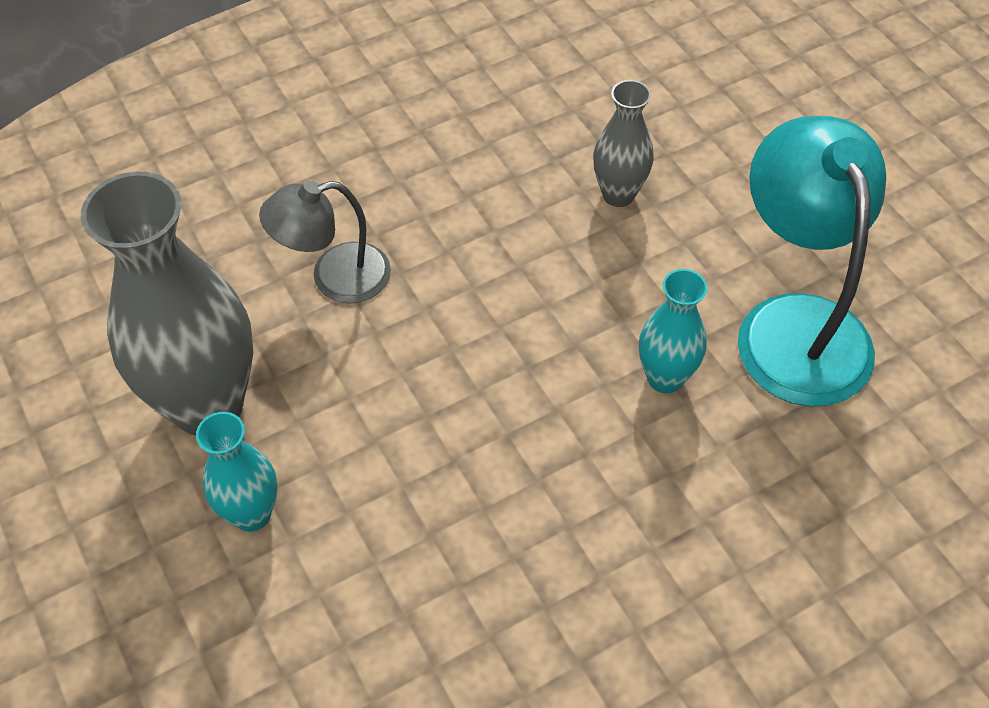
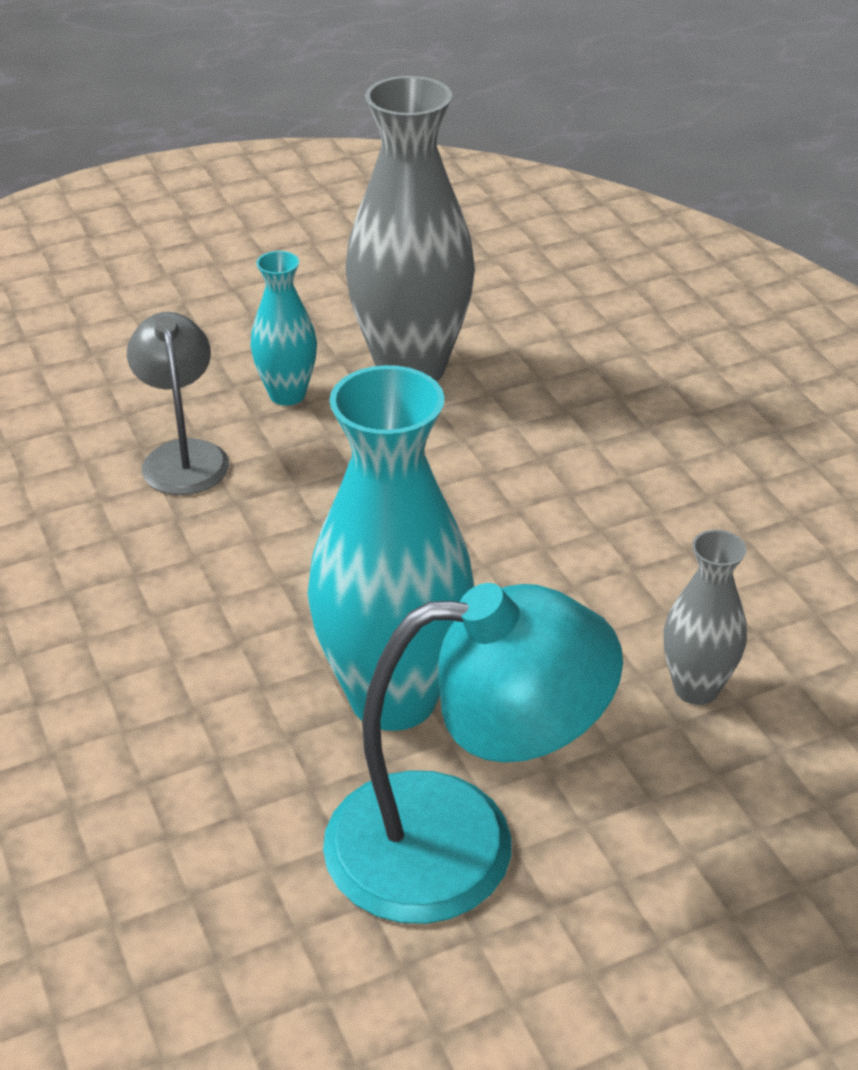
camera: 95 degrees right, 15 degrees down
(335, 277) = (563, 446): grey lamp -> grey lamp (183, 456)
(665, 378) = (393, 698): turquoise vase -> turquoise vase, size x1.94

